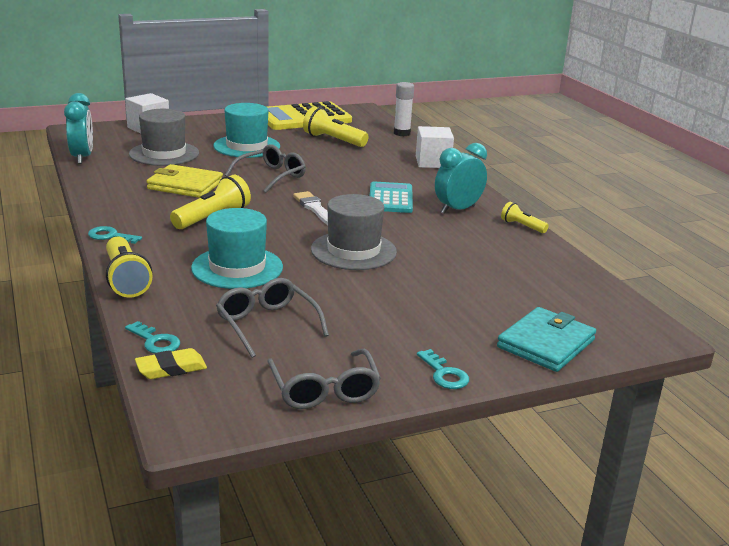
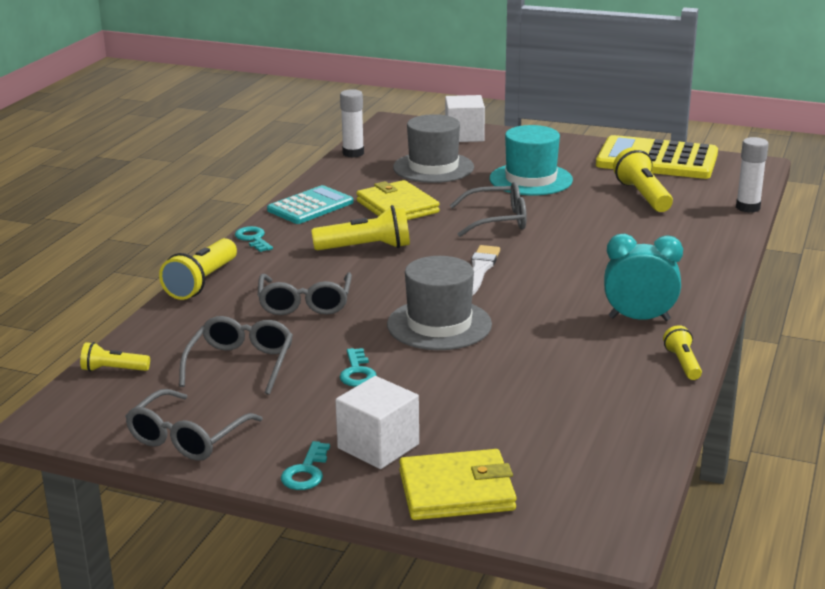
camera: 45 degrees right, 0 degrees up
(82, 157) = (353, 153): turquoise clock -> white glue stick
(155, 341) = (138, 343): turquoise key -> turquoise key (357, 372)
(171, 368) = (113, 370): yellow eraser -> yellow flashlight
(237, 267) = (305, 303): turquoise hat -> grey glasses
(390, 198) = (583, 282): turquoise calculator -> turquoise calculator (310, 206)
(433, 162) = (718, 254): white cube -> white cube (378, 446)
(546, 344) = (456, 491): turquoise wallet -> yellow wallet

